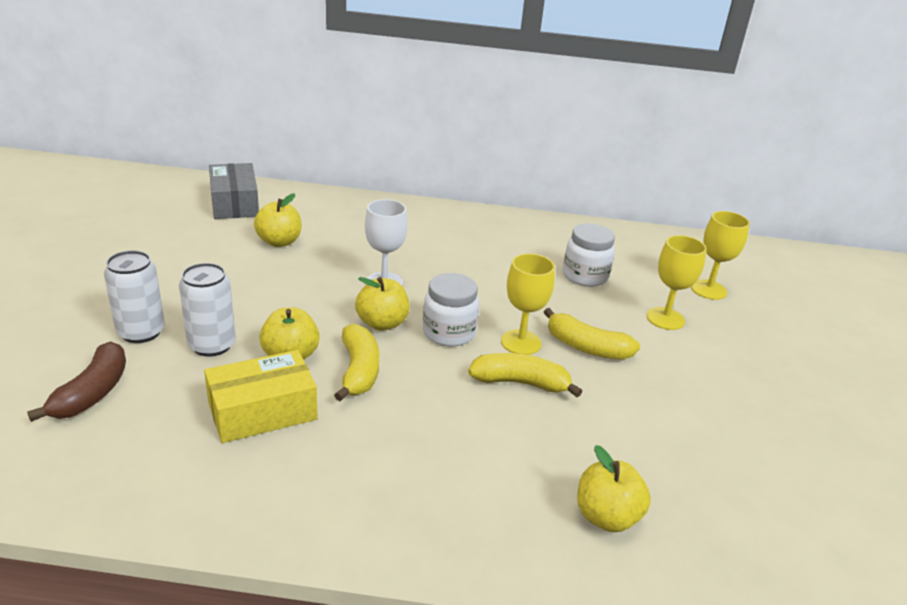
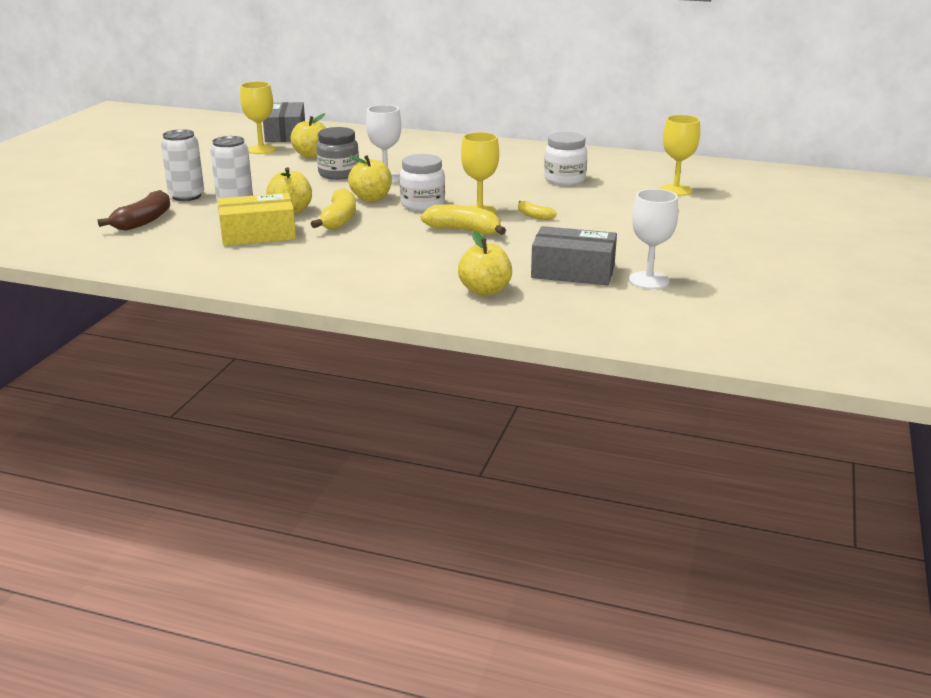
camera: 15 degrees right, 5 degrees down
(325, 277) = (339, 174): none -> grey jar
(586, 347) = (534, 216): yellow banana -> yellow banana, size x0.56
(665, 318) = (619, 204): yellow goblet -> yellow goblet (261, 149)
(688, 460) = (573, 271): none -> grey box
(782, 471) = (648, 280): none -> white goblet

